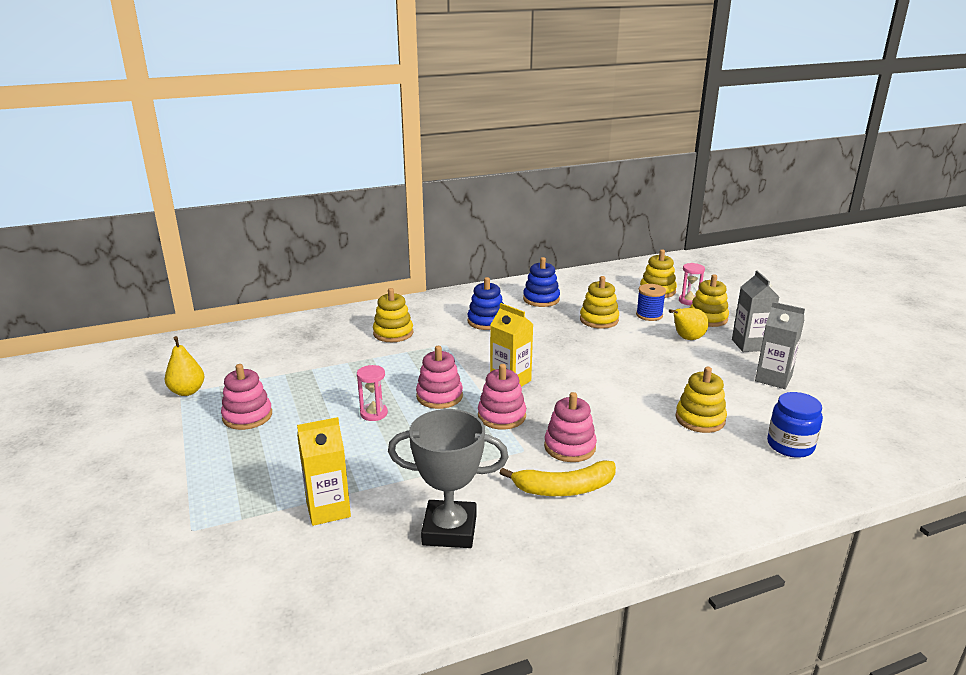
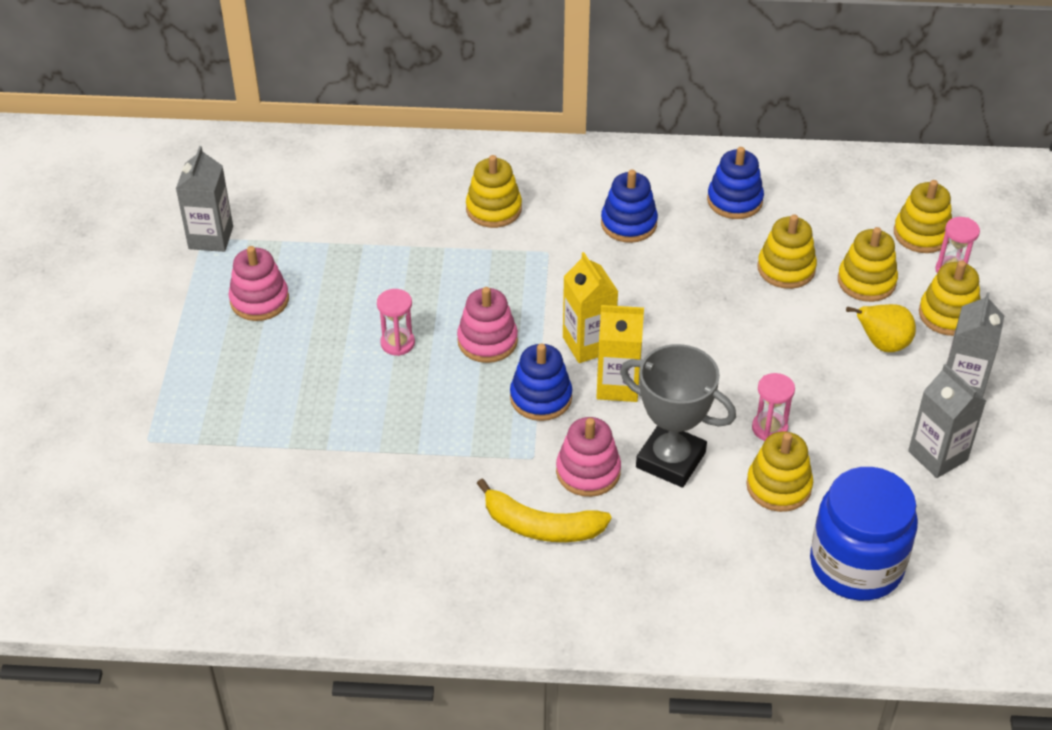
camera: 25 degrees right, 20 degrees up
(187, 391) = (211, 238): yellow pear -> grey carton
(328, 509) = (284, 463): yellow carton -> yellow carton (618, 385)
(449, 530) = (389, 533): grey trophy -> grey trophy (670, 460)
(501, 416) = (541, 397): pink stacking toy -> blue stacking toy
(649, 315) = (866, 281): blue spool -> yellow stacking toy
(664, 392) = (769, 428): none -> pink hourglass
(790, 445) = (856, 565): blue jar -> blue jar, size x1.58

